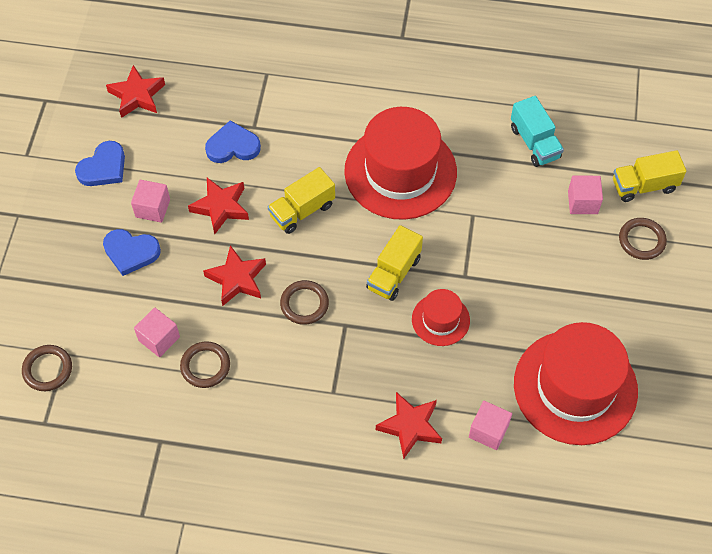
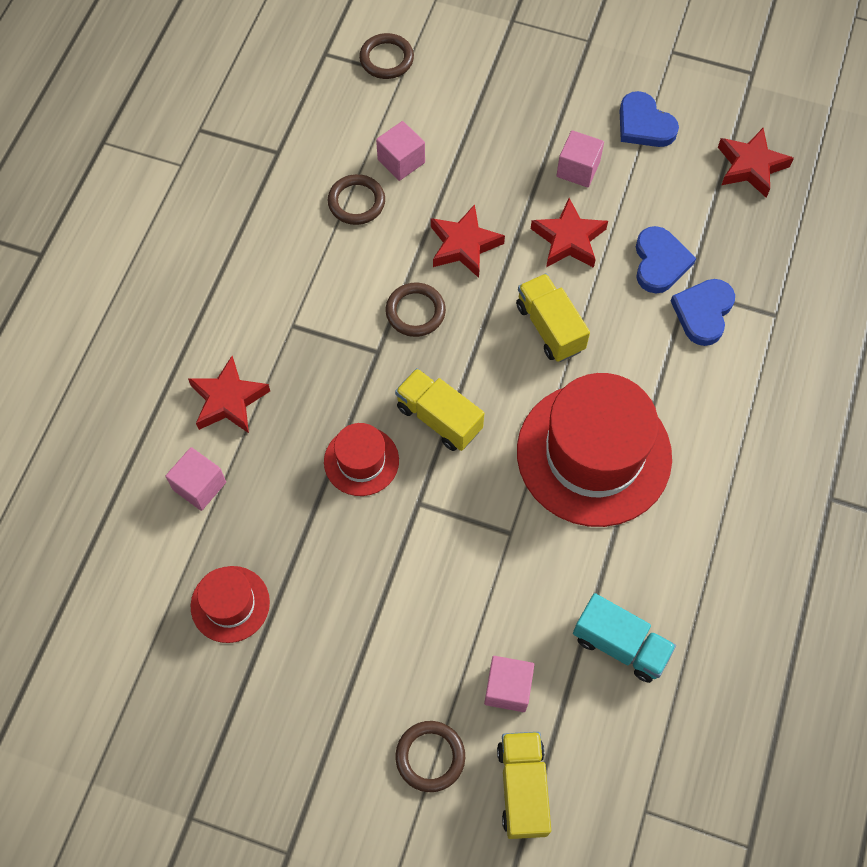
camera: 100 degrees right, 5 degrees up
(131, 252) = (520, 143): blue heart -> blue heart (703, 312)
(534, 143) = (620, 645): turquoise truck -> turquoise truck turned 135 degrees counterclockwise
(575, 387) = (230, 604): red hat -> red hat, size x0.48

